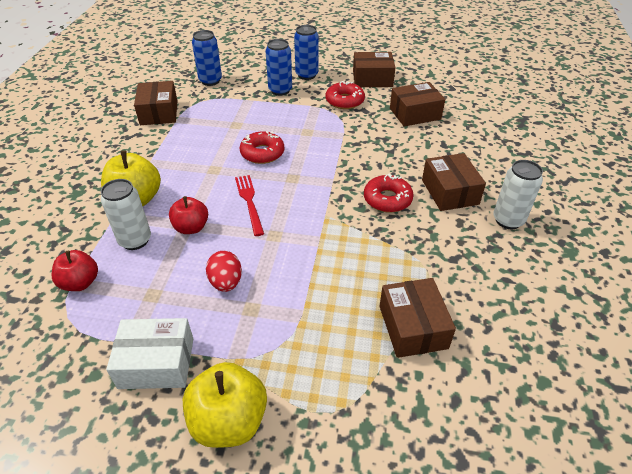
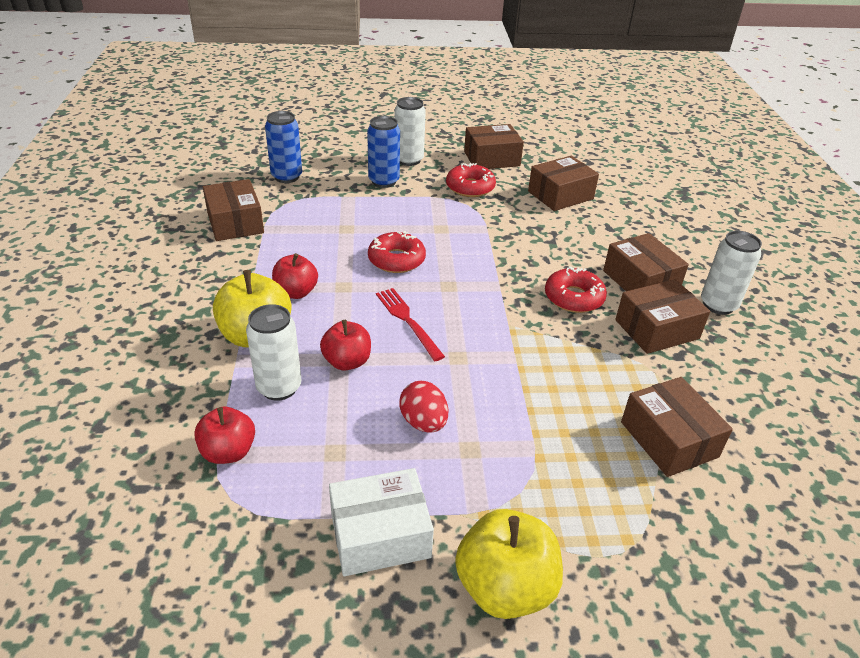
camera: 15 degrees left, 5 degrees down
(178, 170) = (296, 292): none -> red apple
(306, 75) = (408, 160): blue can -> white can
(445, 234) = (657, 329): none -> brown box

